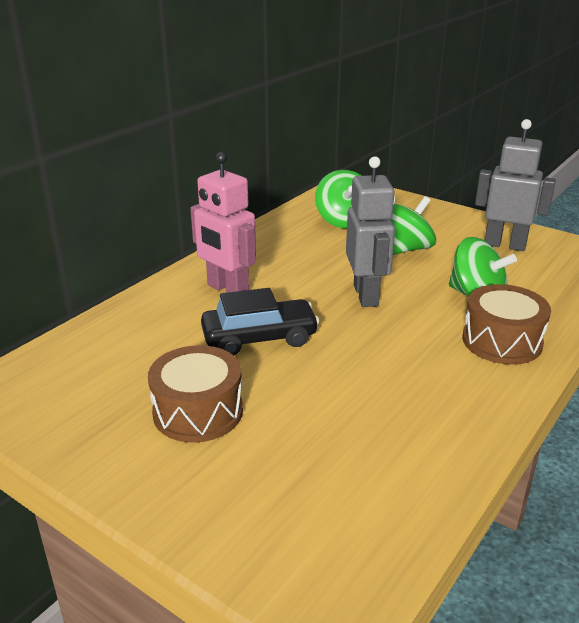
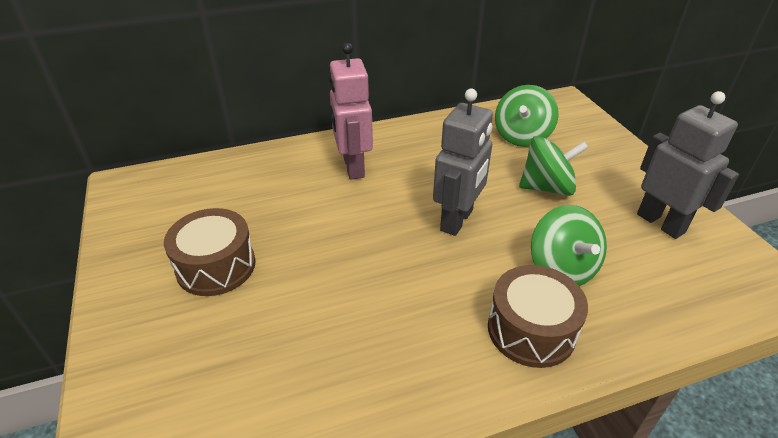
camera: 35 degrees right, 10 degrees up
(259, 338) = (327, 222): black car -> none

